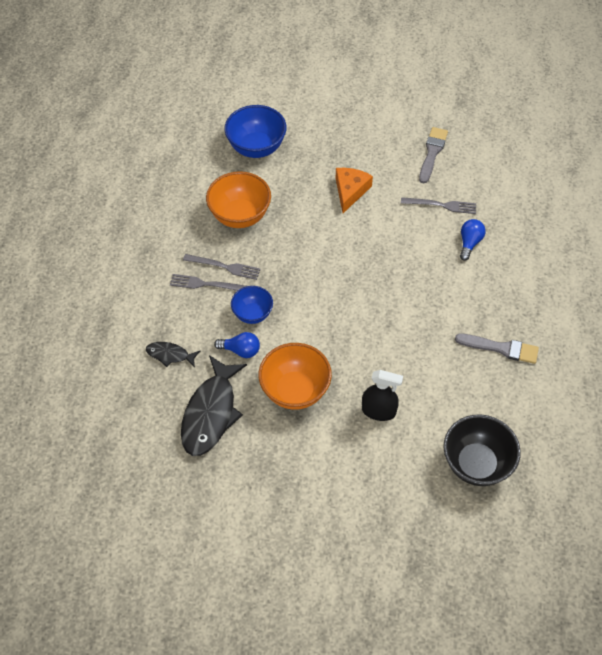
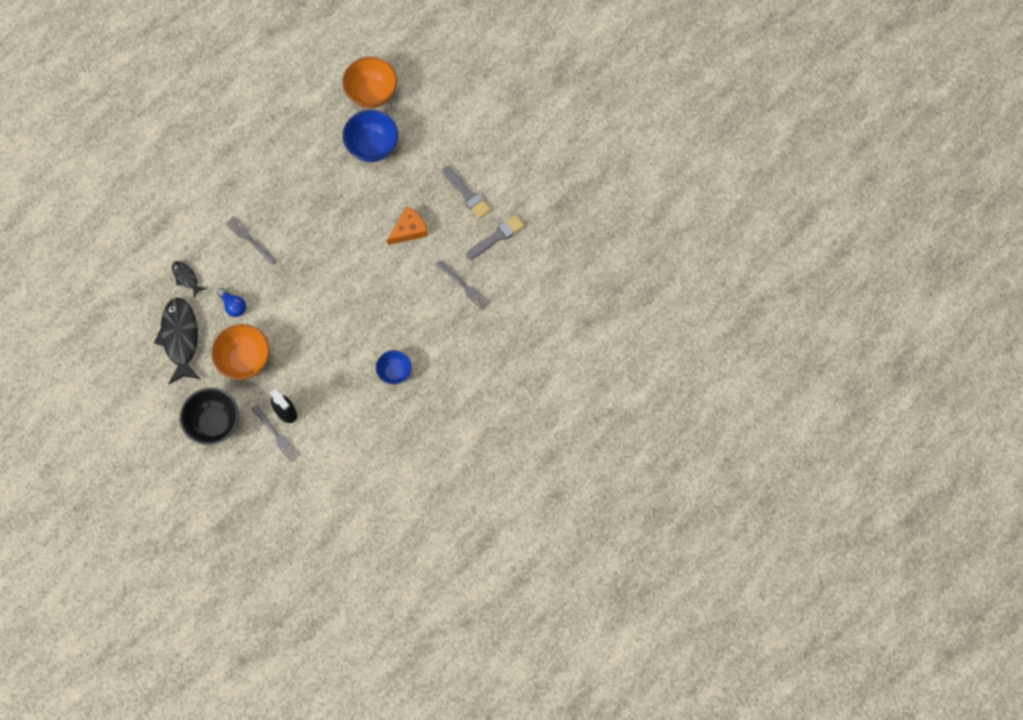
camera: 35 degrees right, 15 degrees up
(211, 413) = (180, 338): black fish -> black fish turned 120 degrees clockwise
(224, 267) = (272, 233): grey fork -> grey fork (276, 435)
(240, 216) = (315, 198): orange bowl -> orange bowl (372, 93)
(252, 314) = (262, 283): blue bowl -> blue bowl (394, 372)
(469, 243) = (456, 330): blue light bulb -> none
(476, 464) = (316, 491): black bowl -> black bowl (214, 423)
(501, 348) = (404, 424): grey brush -> grey brush (467, 194)

